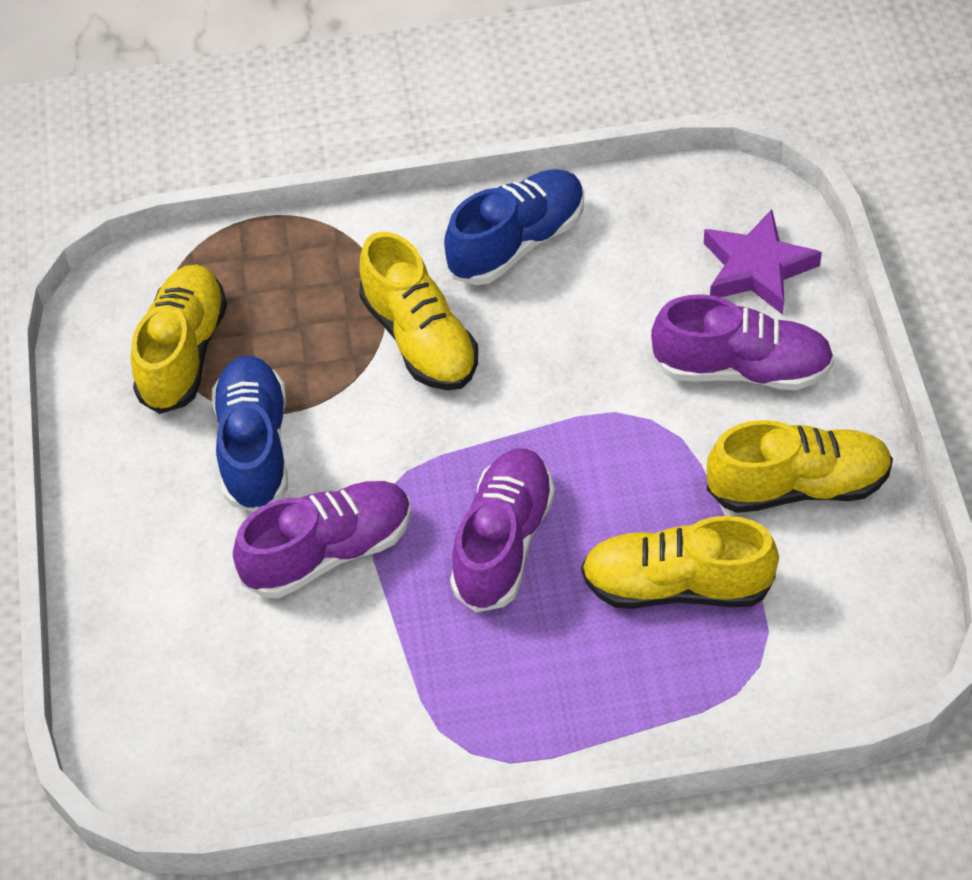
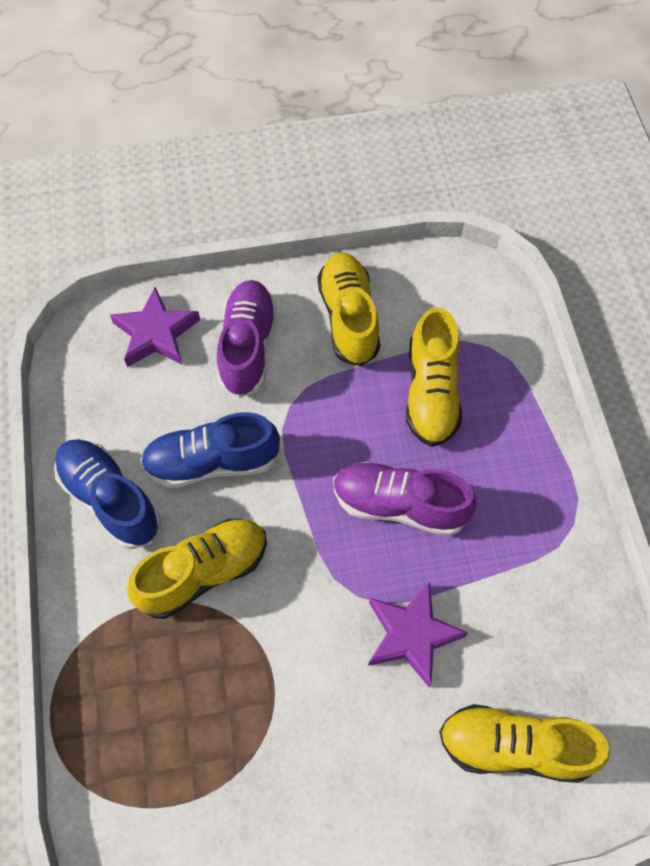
camera: 95 degrees left, 10 degrees up
(183, 353) = (204, 780): yellow shoe -> yellow shoe (514, 746)
(254, 447) = (309, 705): blue shoe -> blue shoe (212, 462)
(329, 552) = (412, 635): purple shoe -> purple star

